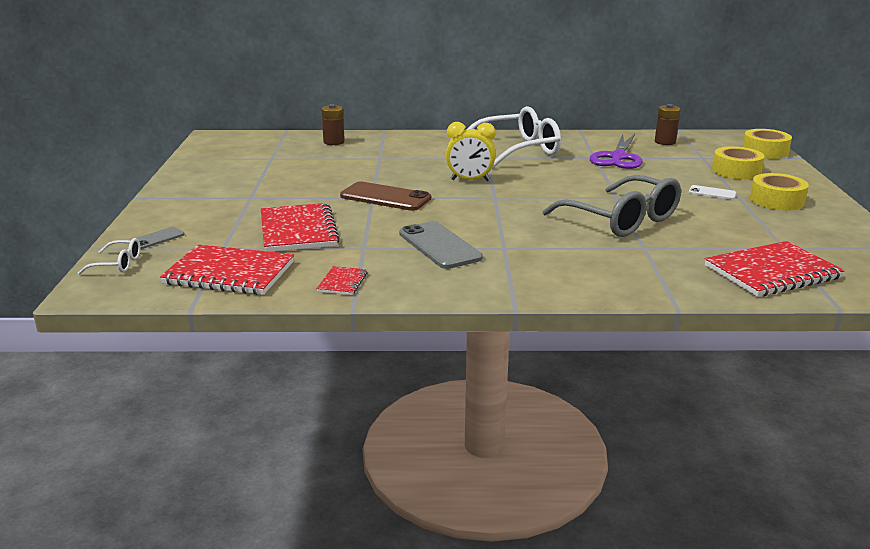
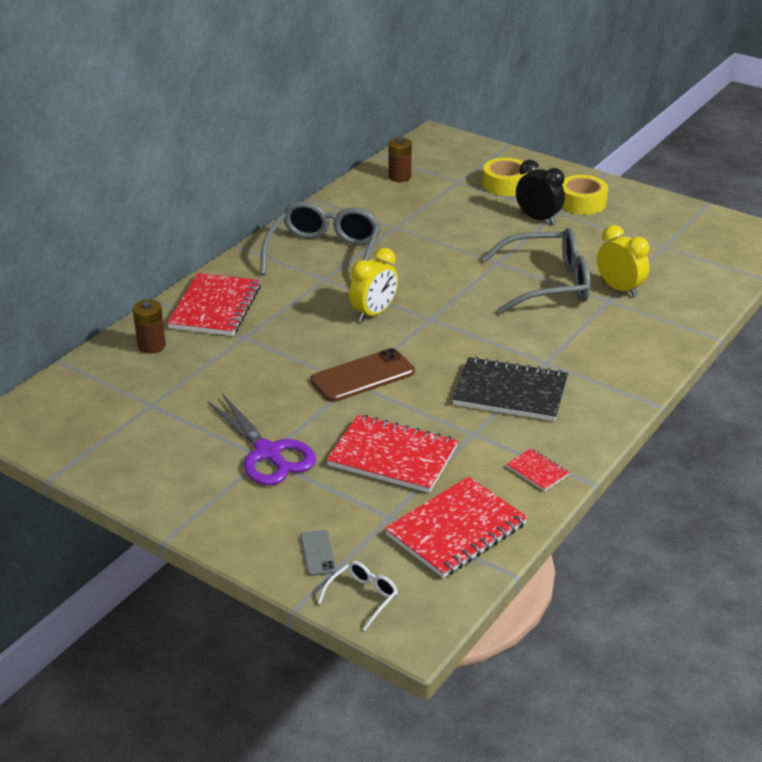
camera: 55 degrees left, 10 degrees up
(439, 246) = (510, 392): grey phone -> black notebook
(518, 150) = (324, 253): white glasses -> grey glasses
(618, 157) = (409, 217): purple scissors -> purple scissors (268, 453)
(671, 247) = (619, 289): none -> yellow clock
(712, 193) = (538, 219): white phone -> black clock
(765, 151) = (479, 150): yellow tape -> none
(771, 272) = (698, 273): red notebook -> red notebook (215, 307)

